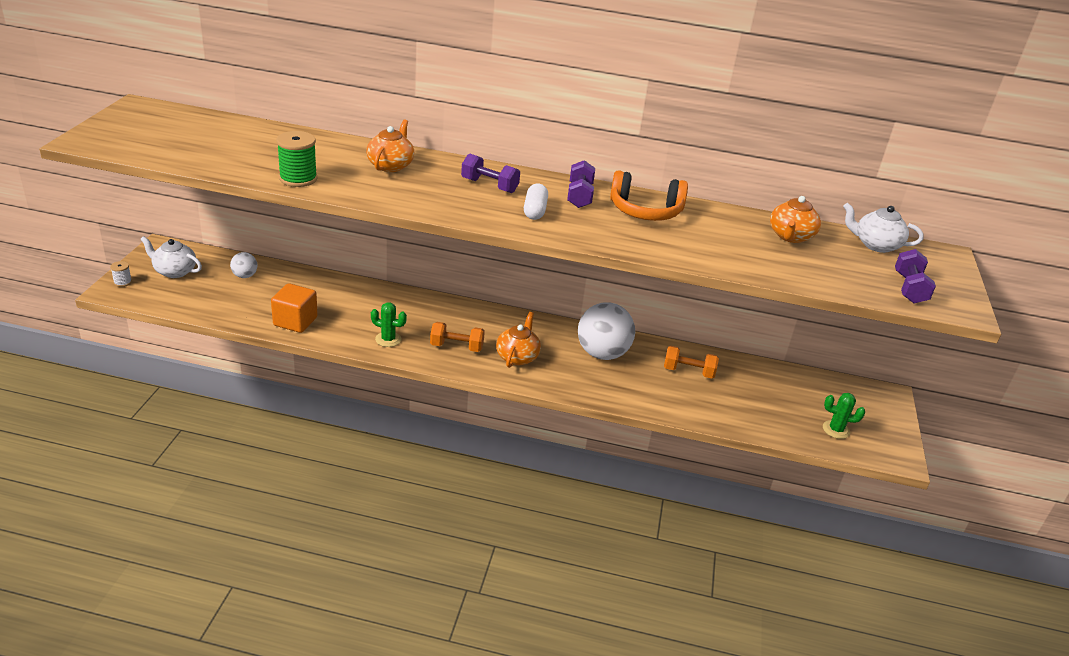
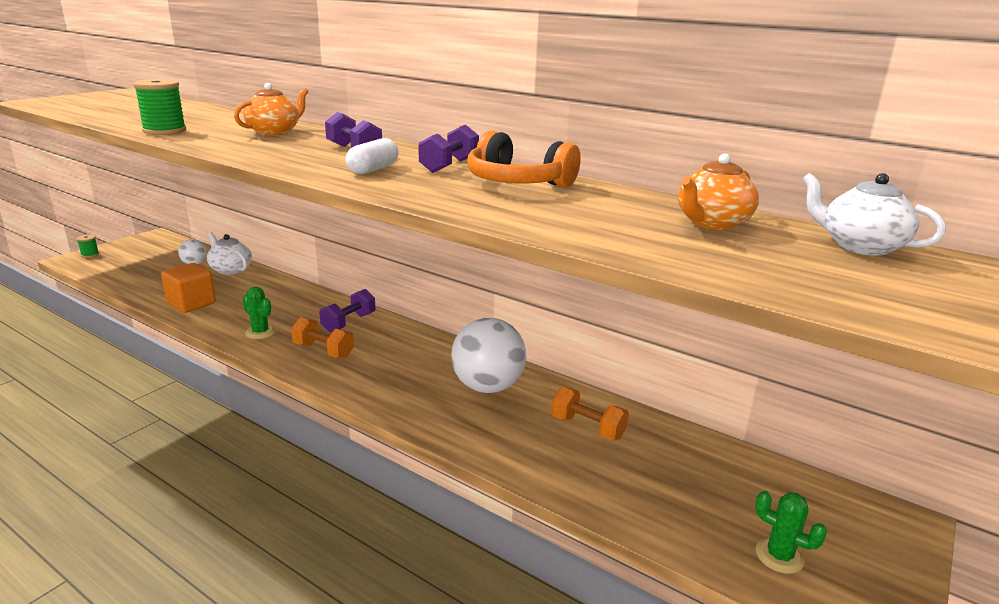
camera: 25 degrees right, 10 degrees down
(122, 282) = (90, 255): white spool -> green spool
(174, 271) = (141, 253): white teapot -> white teapot (230, 269)
(517, 357) = (381, 372): orange teapot -> none
(909, 288) = (888, 299): purple dumbbell -> purple dumbbell (349, 322)

